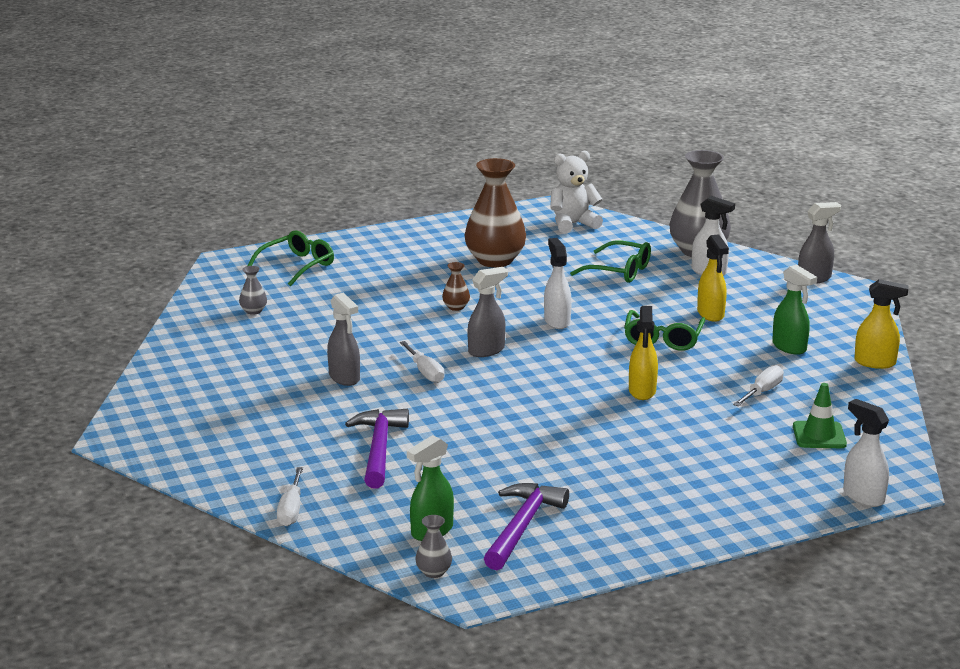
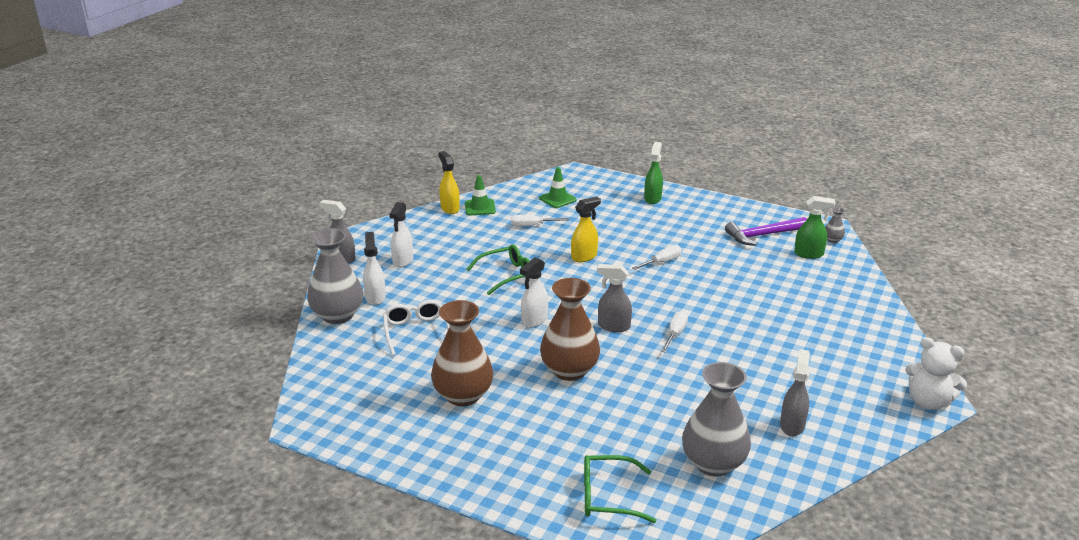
camera: 130 degrees left, 5 degrees up
(253, 311) = (713, 463): grey vase -> grey vase, size x2.35
(291, 510) = (869, 298): white screwdriver -> white screwdriver (662, 262)
(344, 378) = (730, 359): grey spray bottle -> grey spray bottle (792, 425)
(379, 449) = (776, 304): purple hammer -> none
(456, 307) = (569, 370): brown vase -> brown vase, size x2.35
(573, 224) = (339, 393): white teddy bear -> white teddy bear (928, 402)
(619, 271) = (416, 332): green glasses -> white glasses
(710, 314) = (448, 273): yellow spray bottle -> none
(789, 347) = (463, 235): green spray bottle -> green spray bottle (652, 198)
(855, 380) = (480, 207): none -> green traffic cone
(863, 496) = (599, 175): white spray bottle -> white spray bottle (402, 261)

